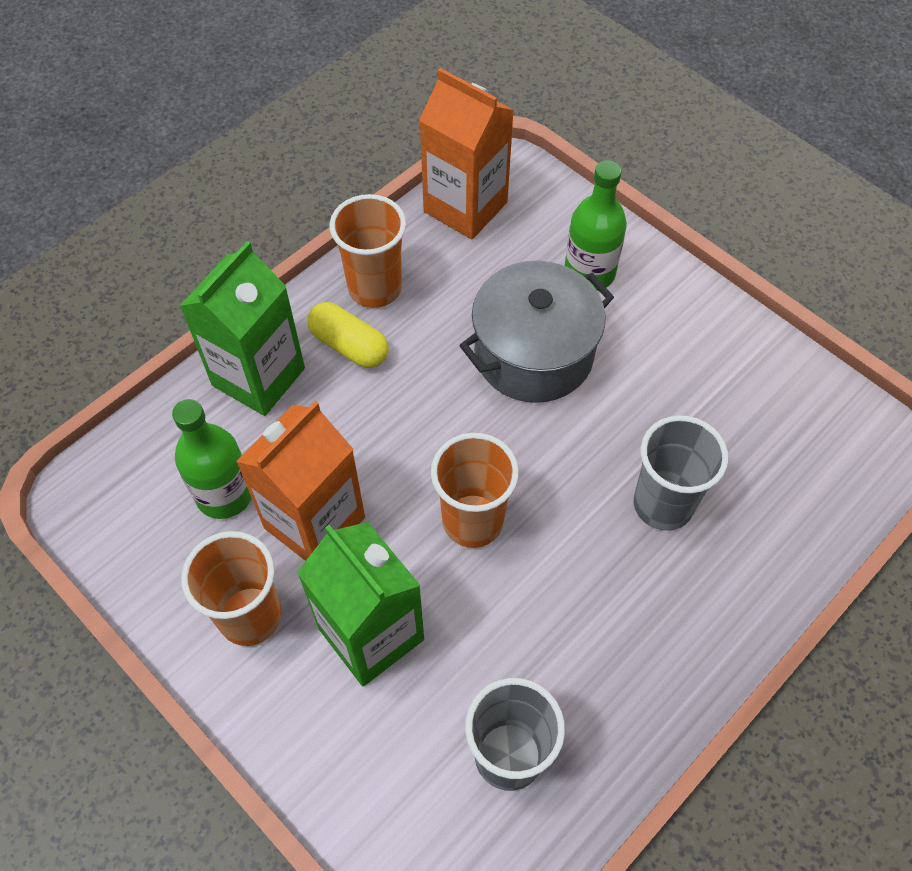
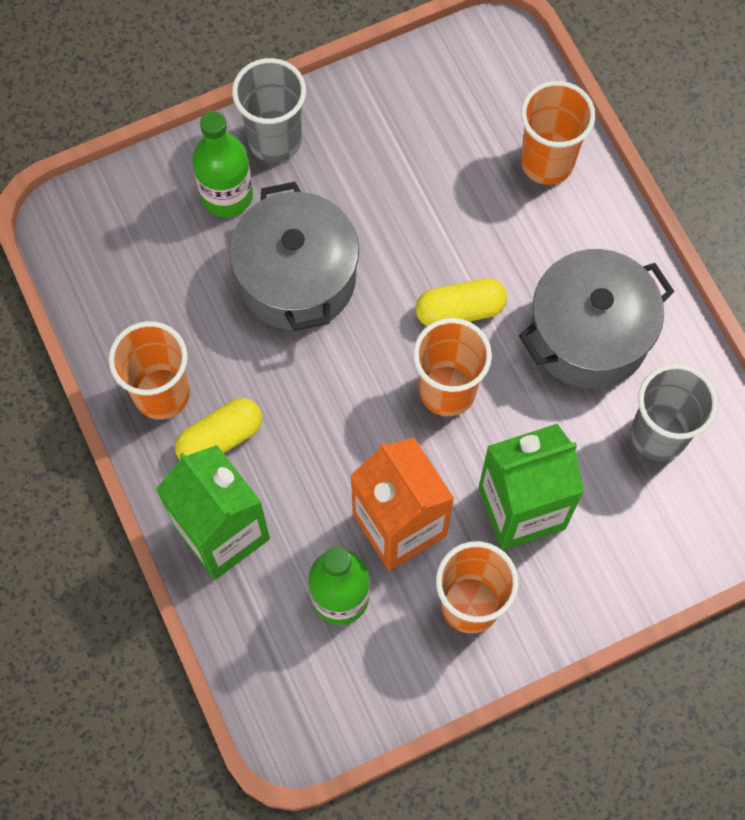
camera: 70 degrees left, 10 degrees up
(465, 207) = (97, 276): orange carton -> none
(565, 505) = (460, 310): none -> yellow capsule
(595, 642) = (589, 335): none -> grey pot
(663, 504) = (488, 233): grey cup -> grey cup (275, 140)
(774, 536) = (547, 162): none -> orange cup

